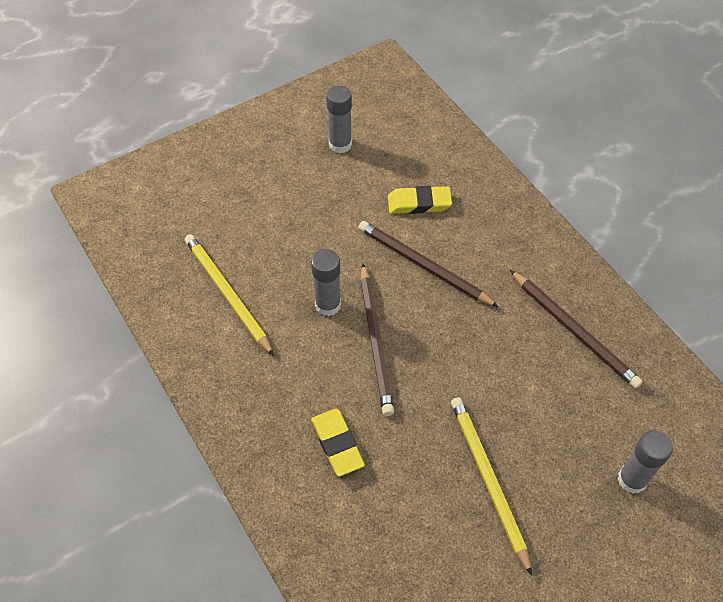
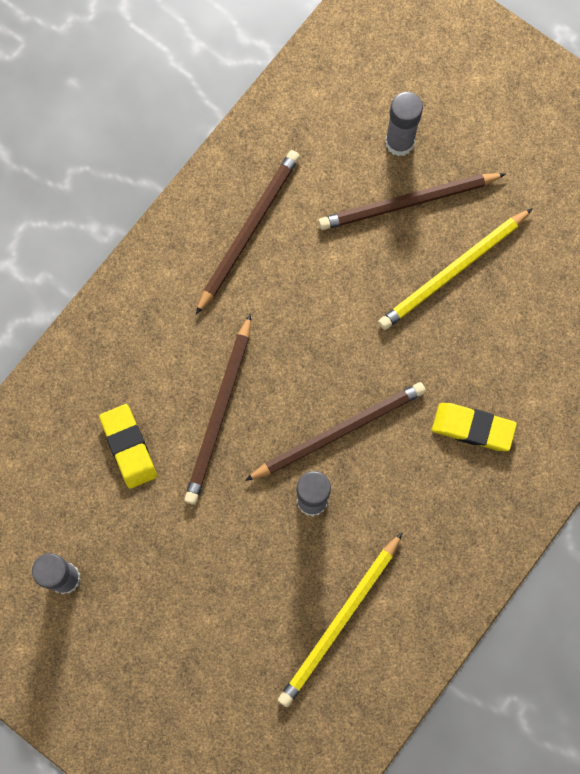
camera: 110 degrees left, 20 degrees up
(337, 444) = (473, 428): yellow eraser -> yellow eraser turned 60 degrees clockwise
(567, 465) = (408, 203): none -> brown pencil

